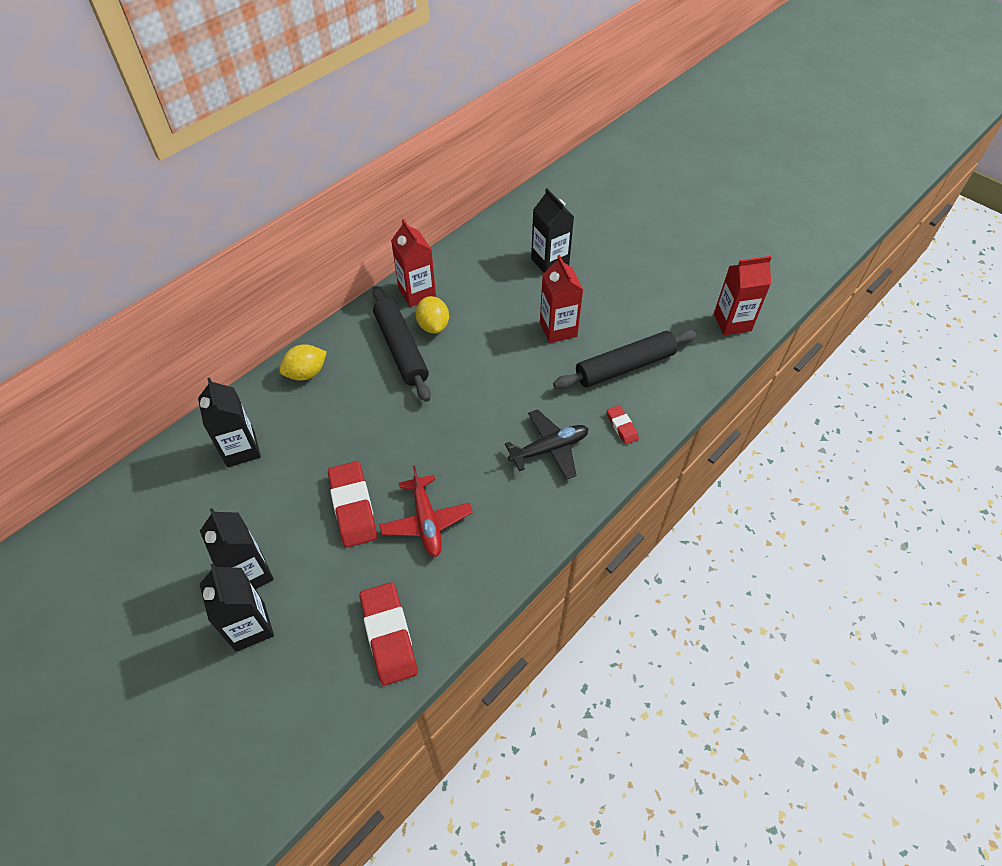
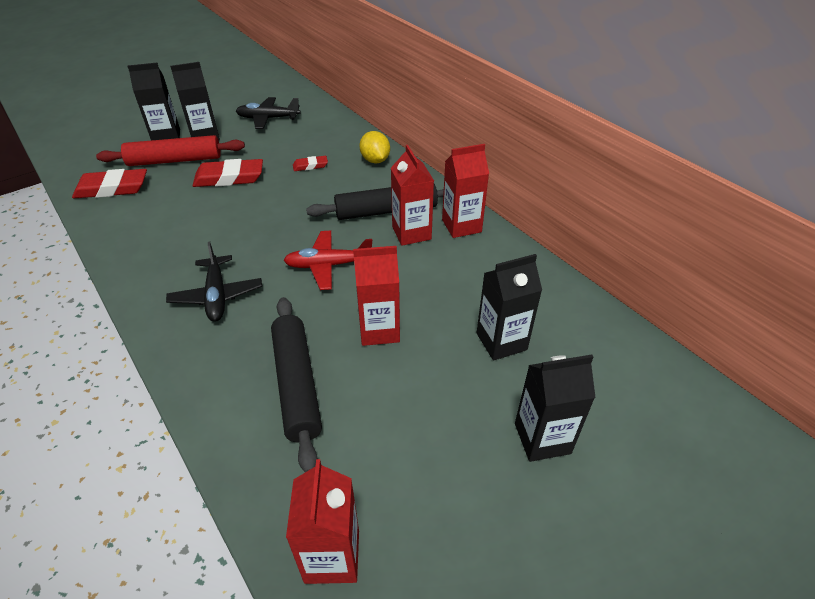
camera: 100 degrees right, 10 degrees down
(199, 510) = (268, 119): none -> black plane
(241, 449) = (311, 133): black carton -> black carton (542, 438)
(315, 587) = (175, 160): none -> red rolling pin
(426, 521) = (190, 212): red plane -> red plane (328, 265)
(433, 326) = (411, 233): yellow lemon -> red carton
(622, 426) = (211, 361): red eraser -> red eraser (310, 166)

